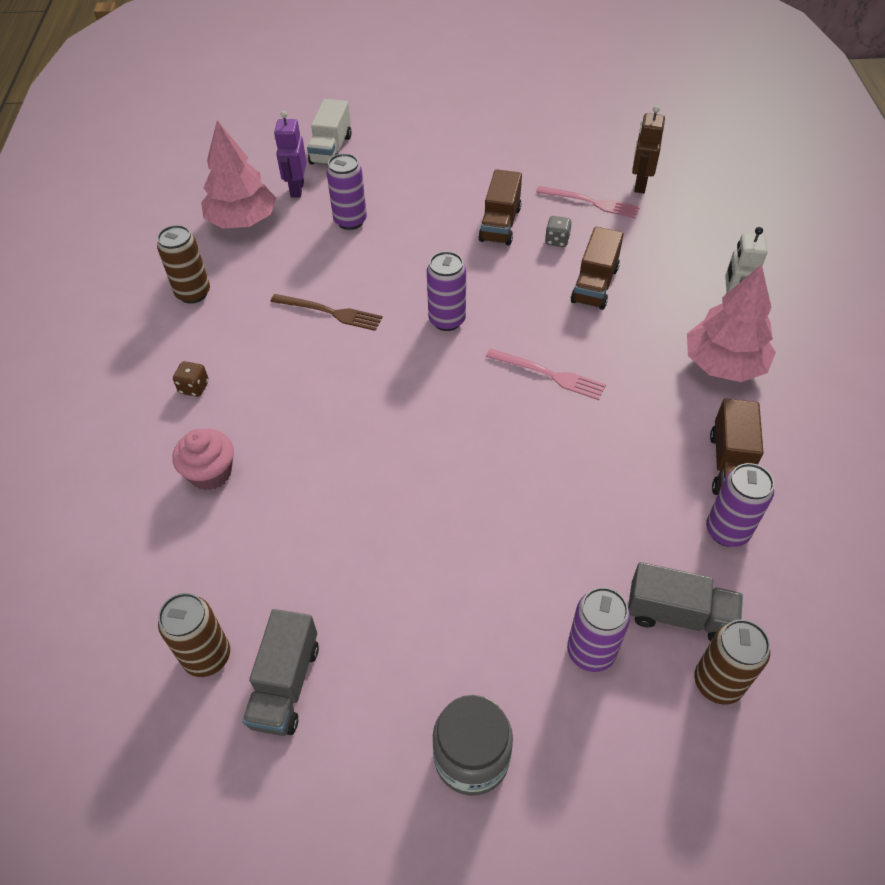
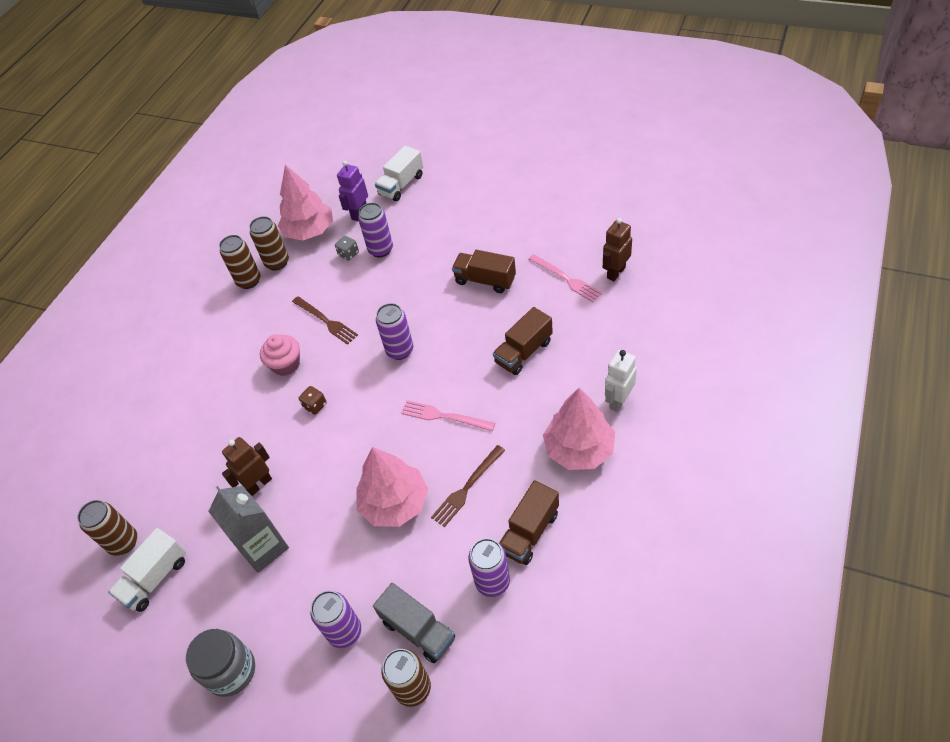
camera: 30 degrees right, 0 degrees up
(194, 387) = (212, 353): brown dice -> brown dice (315, 406)
(210, 473) = (190, 418): pink cupcake -> pink cupcake (286, 364)
(220, 264) = (277, 263): none -> brown can
(285, 684) = (155, 578): grey truck -> white truck
(361, 520) = (259, 484): none -> brown robot
(417, 592) = (263, 547): none -> grey carton
(500, 224) = (485, 280): brown truck -> brown truck turned 75 degrees clockwise
(549, 375) = (444, 416): pink fork -> pink fork turned 150 degrees clockwise
(553, 485) = (394, 503): none -> pink tree
(557, 240) = (519, 306): grey dice -> grey dice (348, 254)
(628, 441) = (467, 487): none -> brown fork

